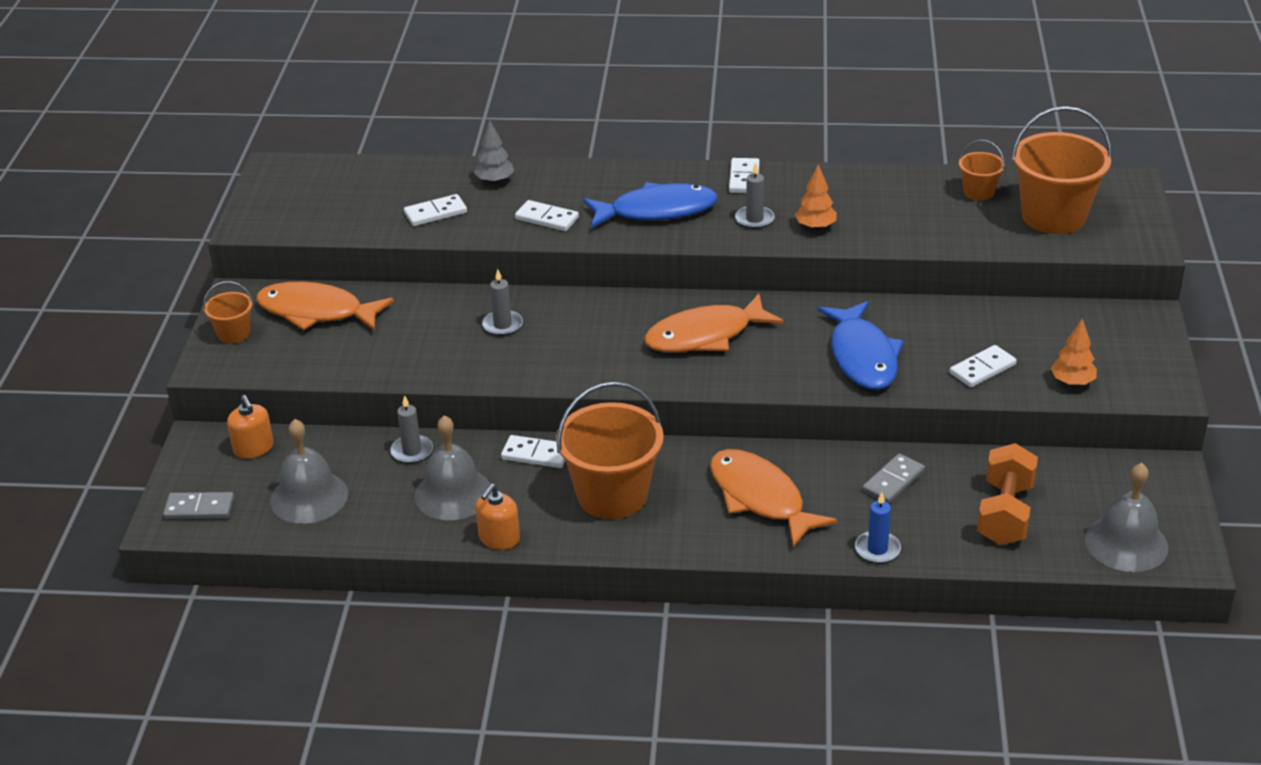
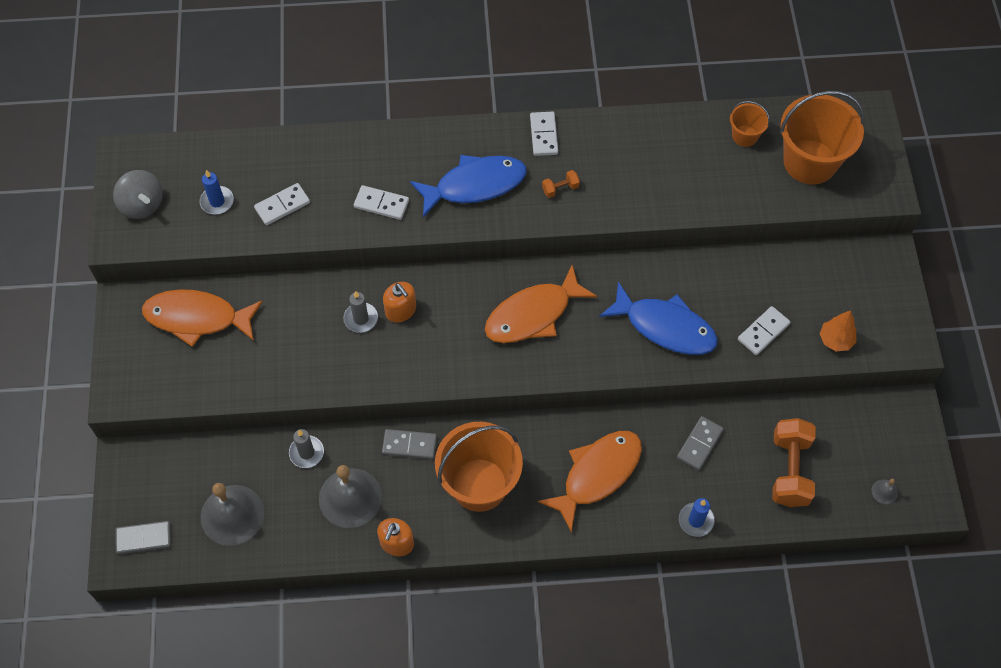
camera: 10 degrees left, 25 degrees up
(233, 334) = (131, 353): orange bucket -> none
(253, 448) = (173, 464): orange soap dispenser -> orange soap dispenser (401, 310)
(282, 203) = (142, 205): none -> grey spinning top
(364, 206) = (217, 201): none -> blue candle
(495, 181) = (326, 157): grey tree -> none
(536, 454) = (409, 445): white domino -> grey domino
(754, 219) = (560, 189): grey candle -> orange dumbbell
(760, 498) = (597, 474): orange fish -> orange fish turned 90 degrees clockwise
(815, 227) = (613, 194): orange tree -> none
(862, 356) = (665, 327): blue fish -> blue fish turned 45 degrees counterclockwise
(1126, 543) = (884, 491): grey bell -> grey bell, size x0.42

